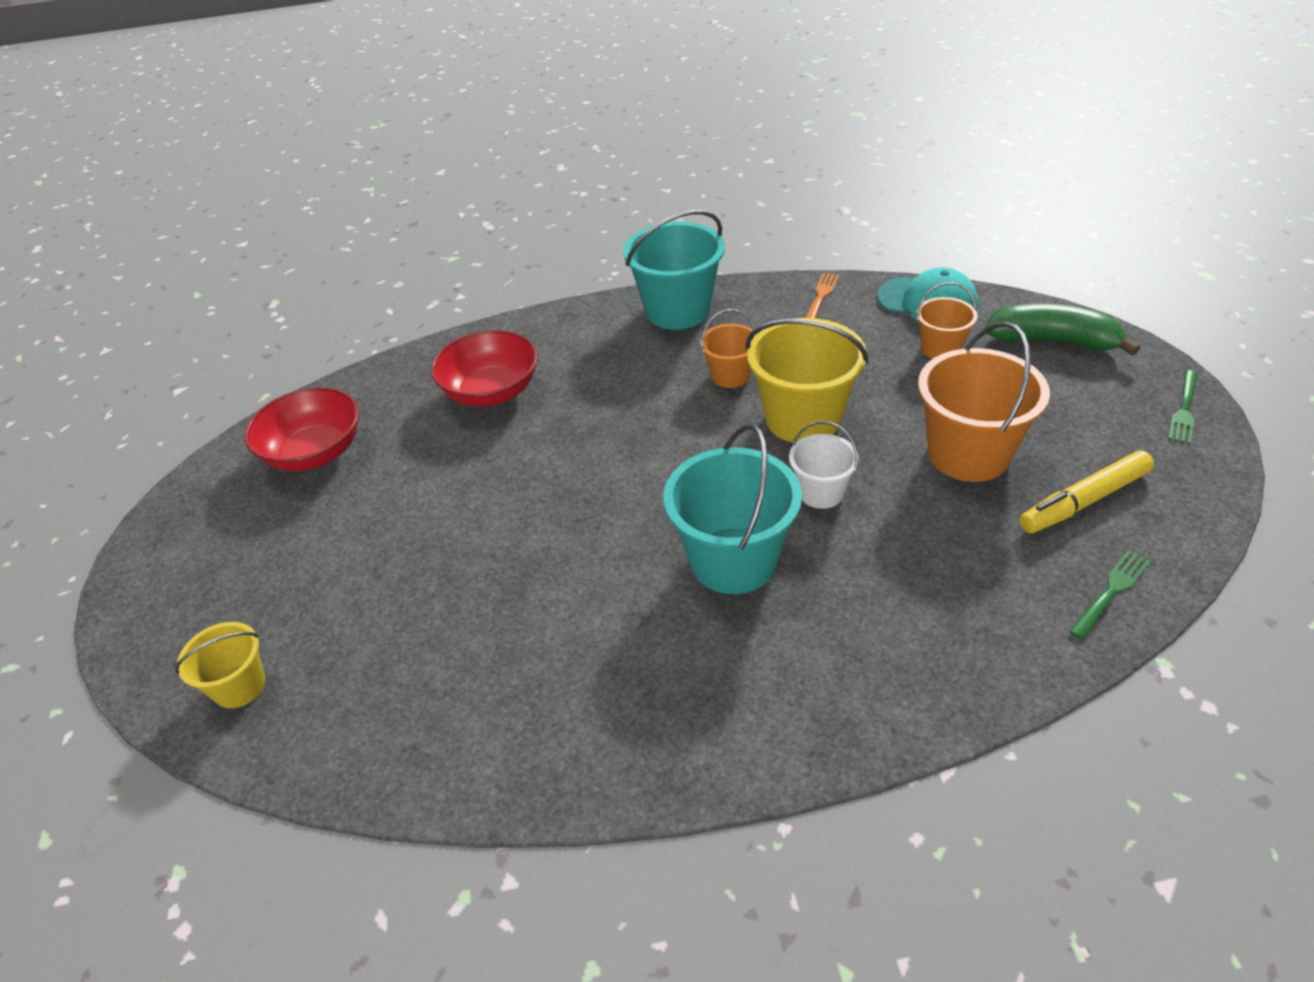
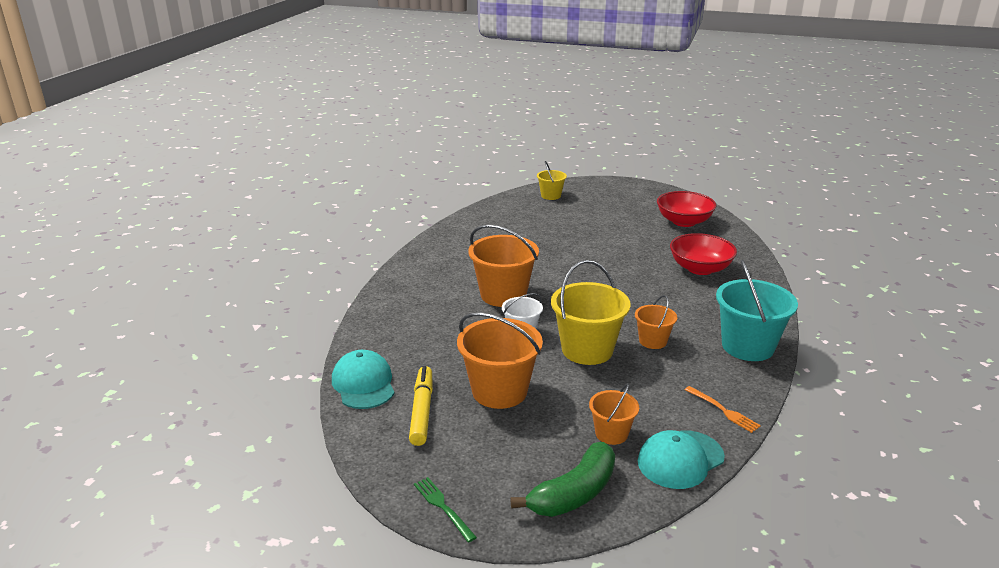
camera: 115 degrees right, 15 degrees down
(733, 561) = (503, 295): turquoise bucket -> orange bucket
(1111, 591) = (363, 384): green fork -> turquoise cap

